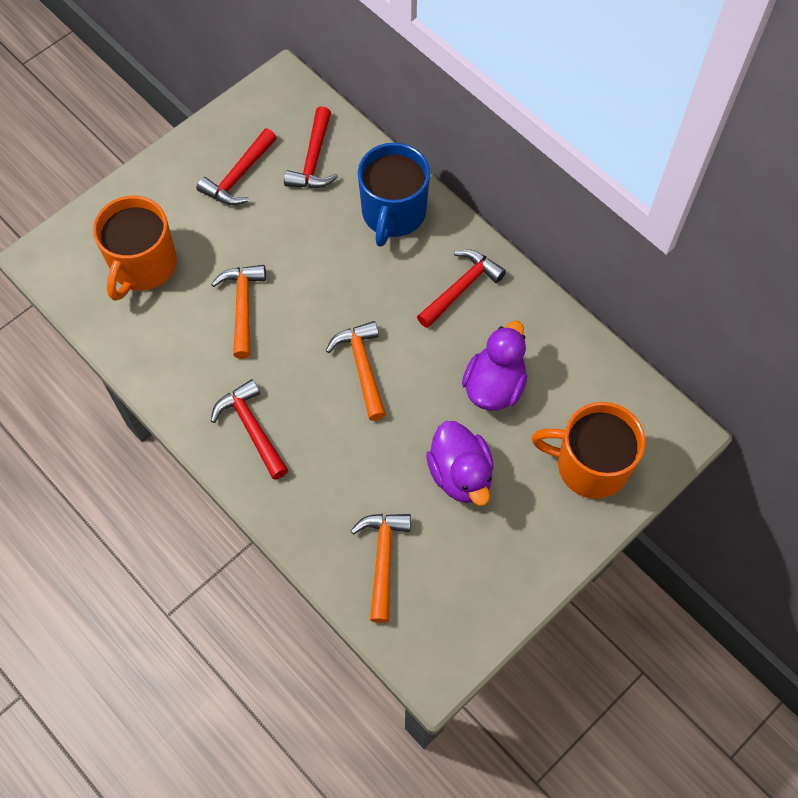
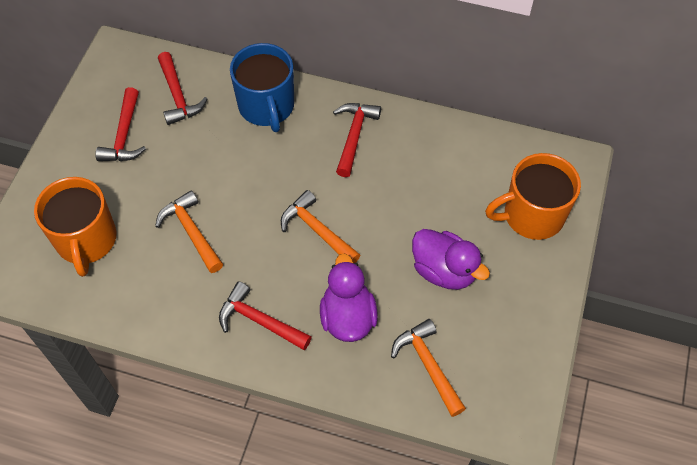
camera: 30 degrees left, 5 degrees down
(494, 386) = (425, 194): purple duck -> purple duck (347, 317)

